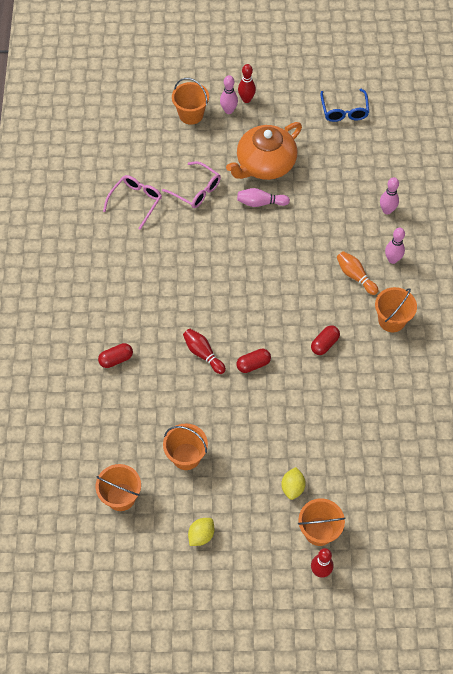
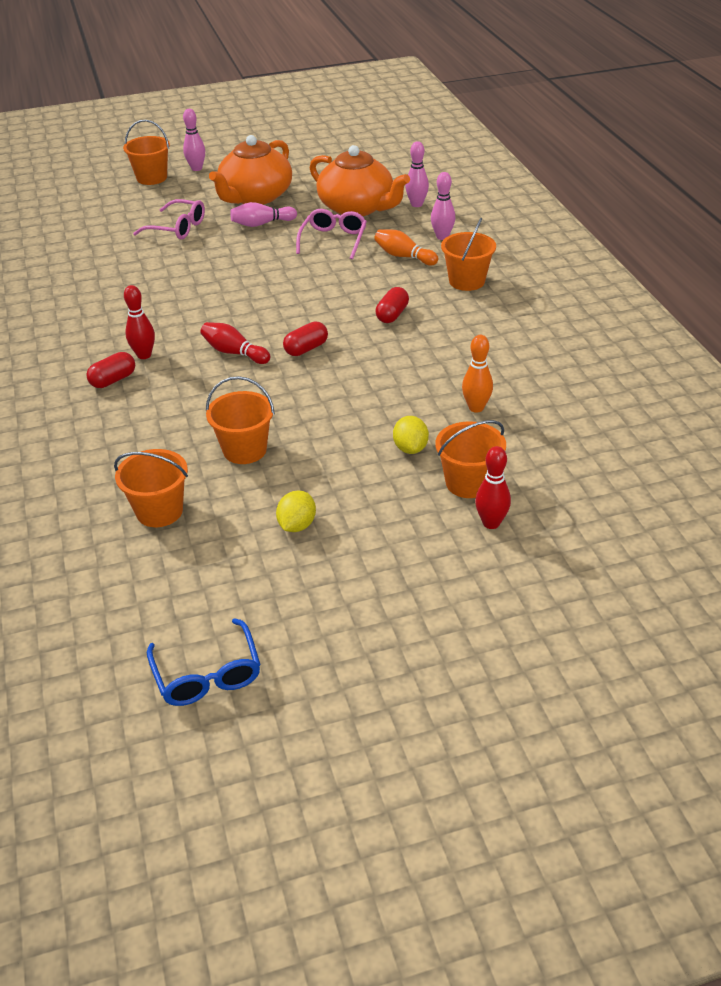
camera: 15 degrees left, 20 degrees down
(136, 202) = (102, 249): pink glasses -> pink glasses (333, 240)
(246, 99) = (215, 158): red bowling pin -> red bowling pin (144, 355)
(339, 202) = (357, 208): none -> orange teapot
(344, 111) = (332, 148): blue glasses -> blue glasses (207, 675)
(349, 461) = (476, 408): none -> orange bowling pin

